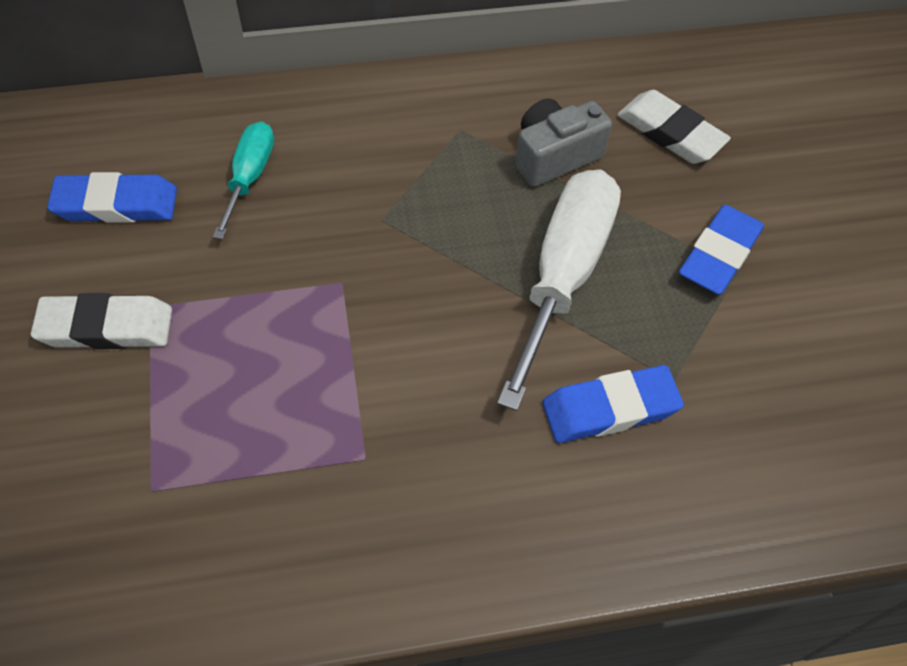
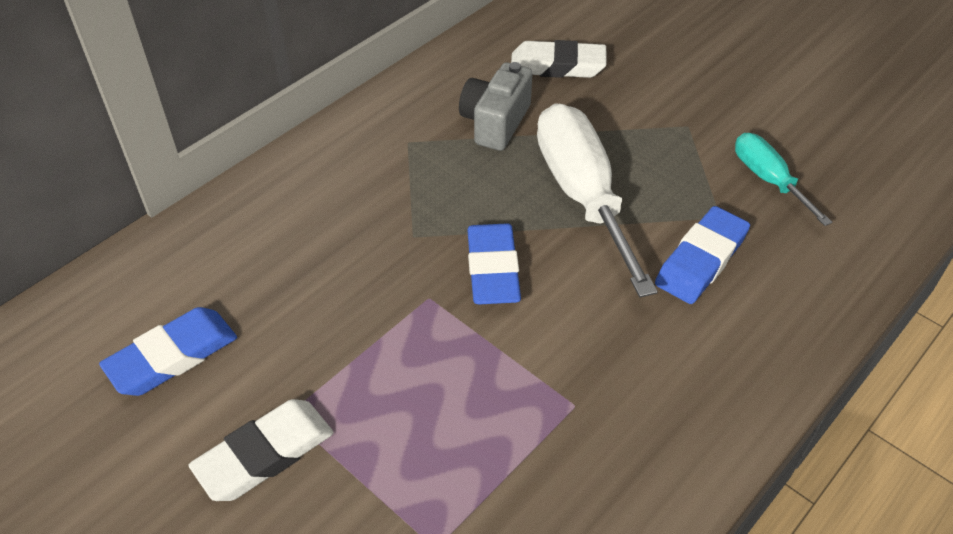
camera: 35 degrees left, 10 degrees down
(250, 177) = (273, 267): turquoise screwdriver -> turquoise screwdriver (768, 180)
(719, 254) = (667, 123): blue eraser -> blue eraser (492, 269)

